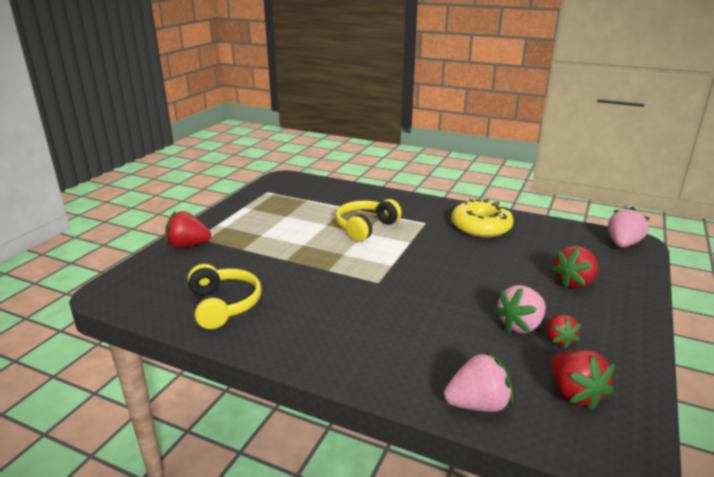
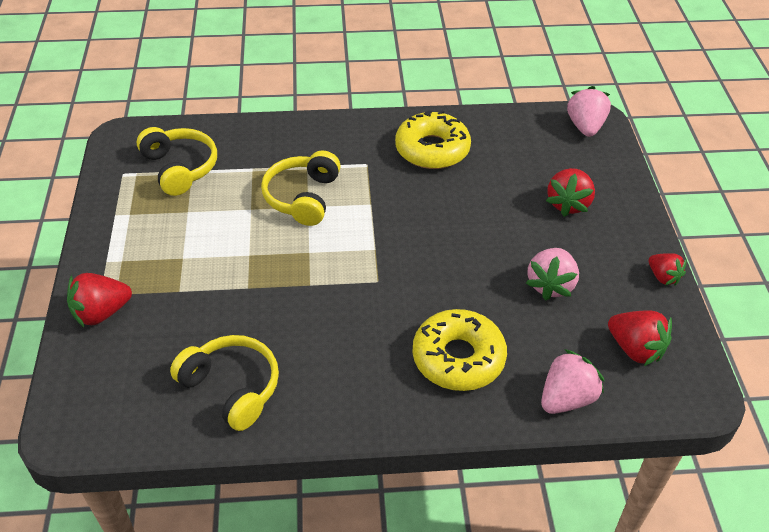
camera: 30 degrees left, 20 degrees up
(301, 197) = (180, 168): none -> yellow headphones
(402, 344) = (458, 358): none -> yellow donut
(559, 340) = (592, 290): red strawberry -> red strawberry (663, 277)

